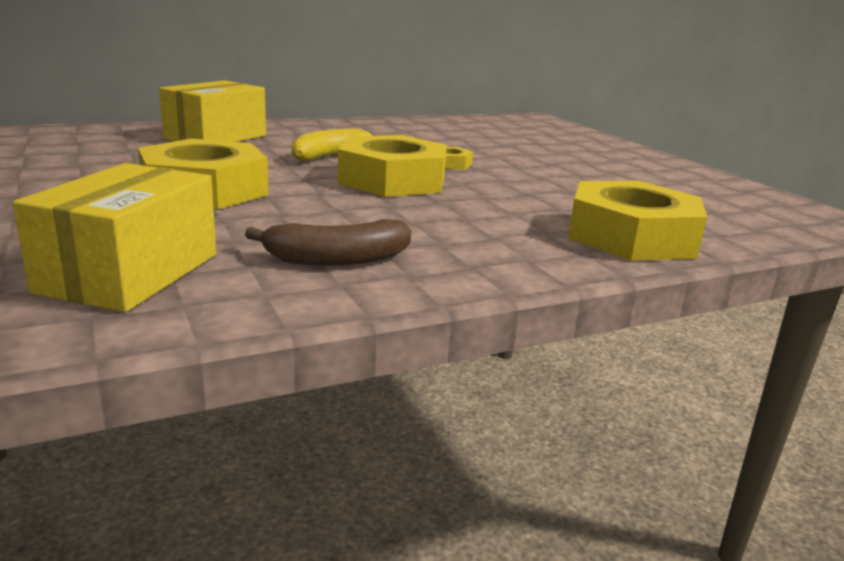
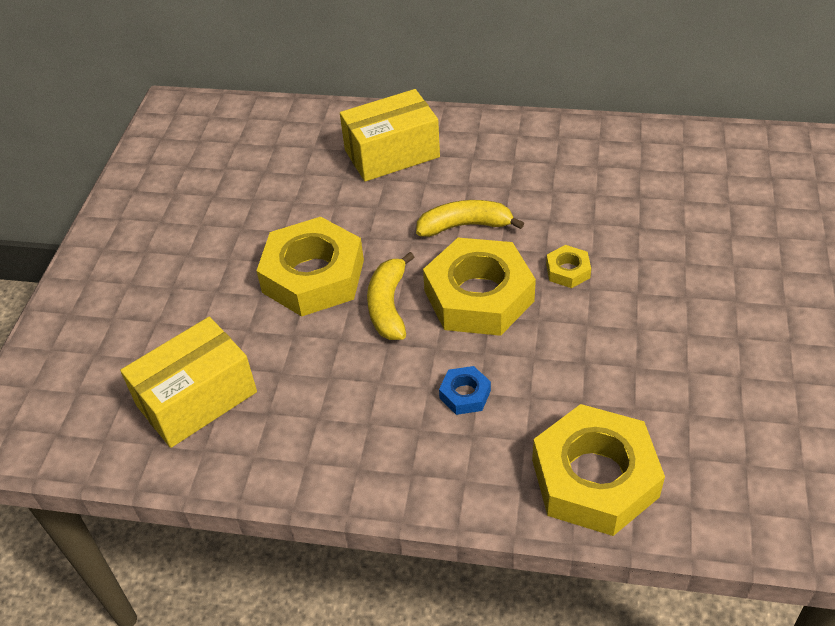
camera: 40 degrees right, 25 degrees up
(311, 193) = (388, 306): none -> yellow banana
(338, 259) = (328, 427): brown banana -> none
(454, 220) = (465, 394): none -> blue nut

